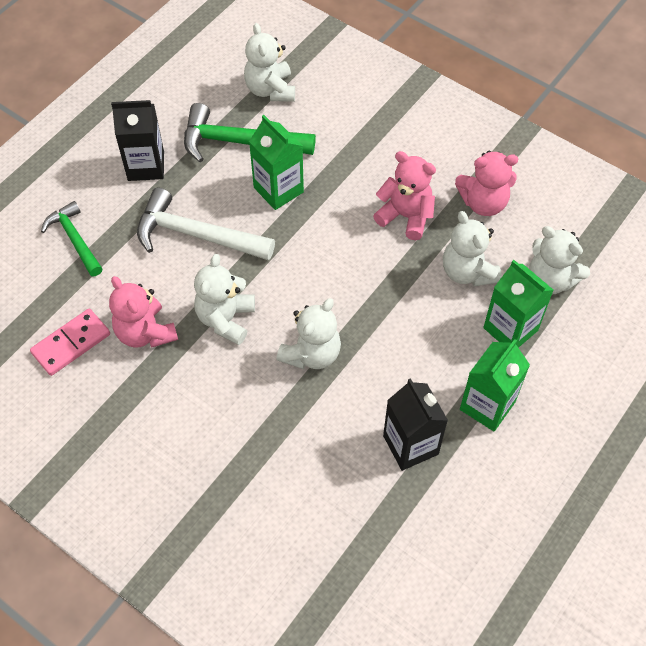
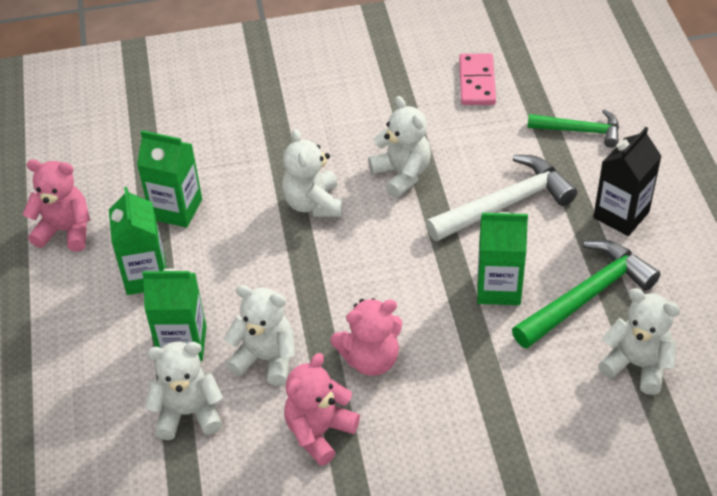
camera: 135 degrees right, 10 degrees down
(145, 332) = (441, 124): pink teddy bear -> pink teddy bear (65, 230)
(410, 445) = (176, 209): black carton -> green carton

